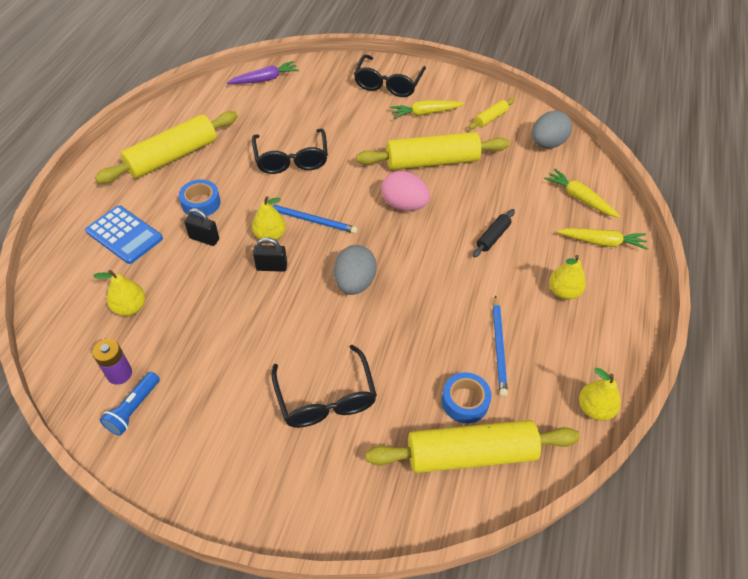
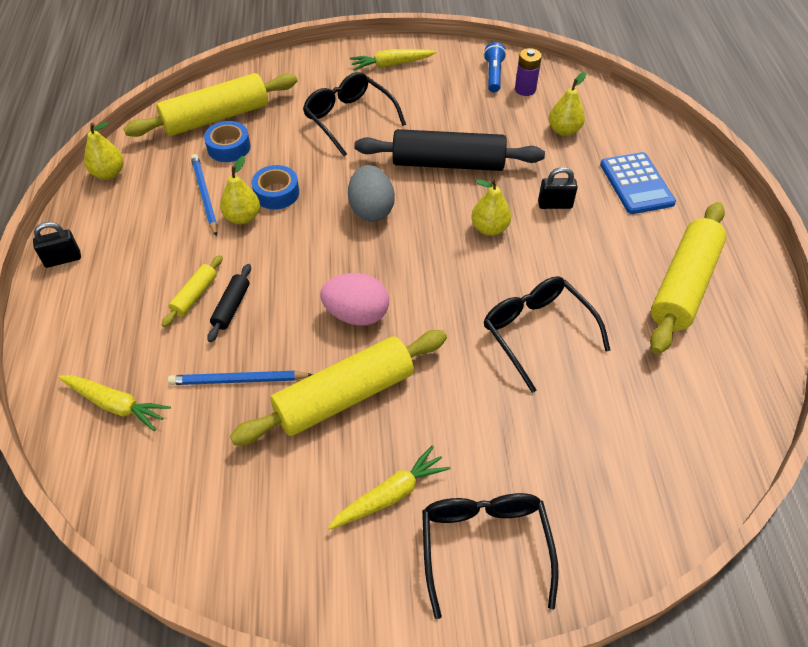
camera: 160 degrees right, 0 degrees up
(124, 235) = (636, 184): blue calculator -> blue calculator turned 120 degrees counterclockwise
(201, 203) = (594, 239): blue tape -> blue tape (276, 193)
(261, 307) = (448, 163): none -> black rolling pin
(265, 79) = (691, 472): purple carrot -> none
(271, 267) = (465, 199): black padlock -> black padlock (63, 259)
(311, 220) = (457, 259): blue pencil -> blue pencil (238, 380)
(490, 118) = (275, 525): yellow rolling pin -> yellow rolling pin (195, 295)
(547, 144) = (169, 499): grey egg -> none
(563, 292) = (139, 267): yellow pear -> yellow pear (243, 217)
(602, 242) = (88, 344): yellow carrot -> yellow carrot (391, 64)

